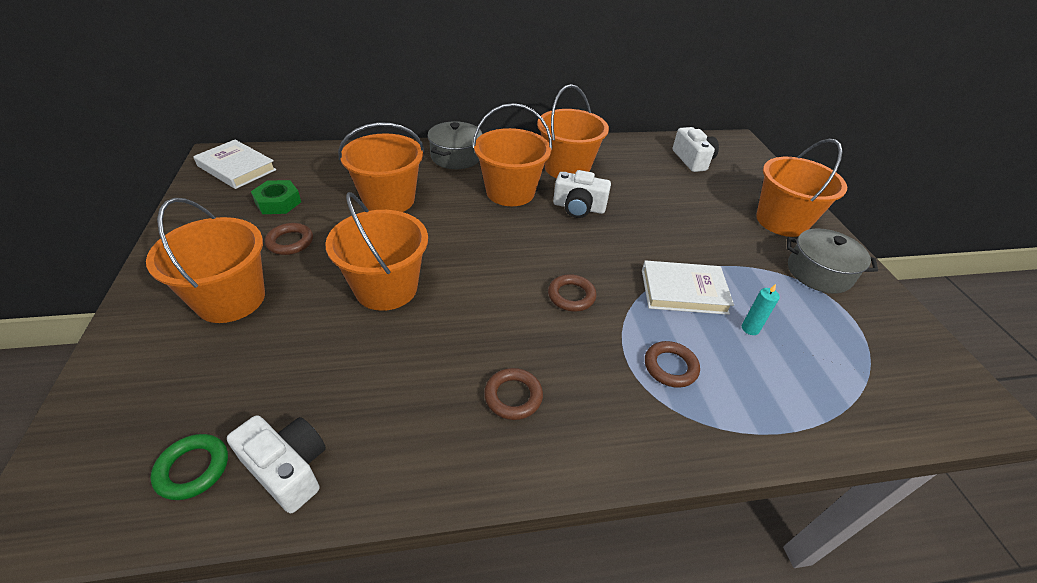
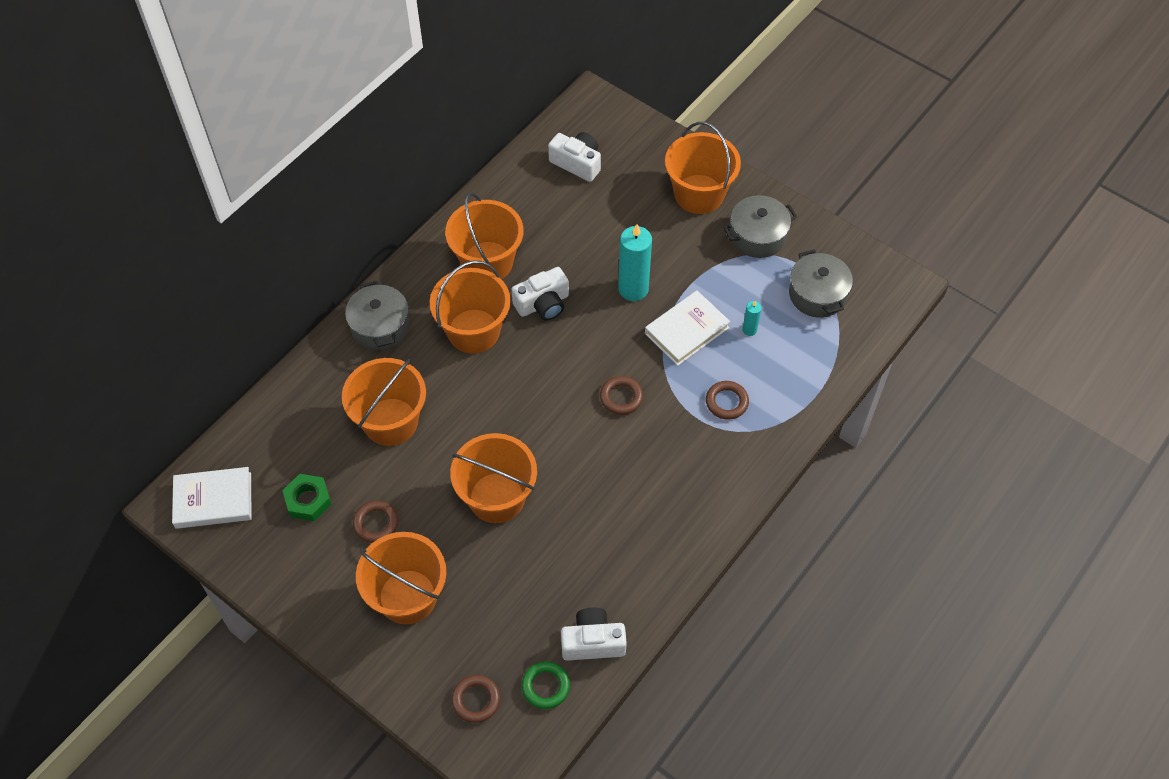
camera: 40 degrees left, 15 degrees up
(513, 396) = (660, 500): brown ring -> brown ring (476, 700)
(662, 240) = (633, 289): none -> turquoise candle
(855, 348) = (817, 294): none -> grey pot

